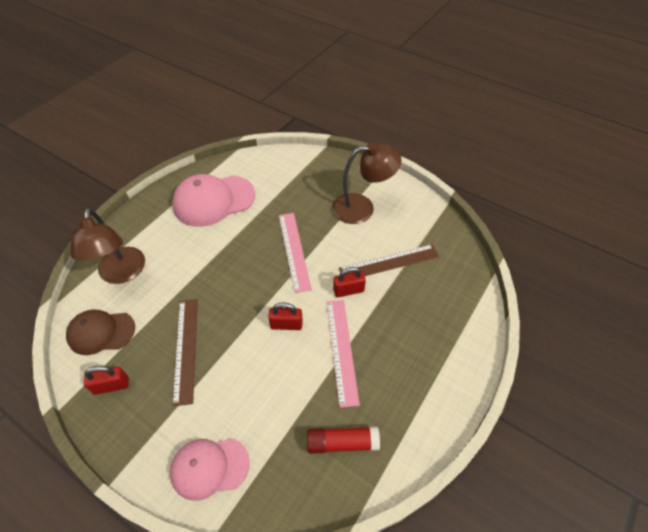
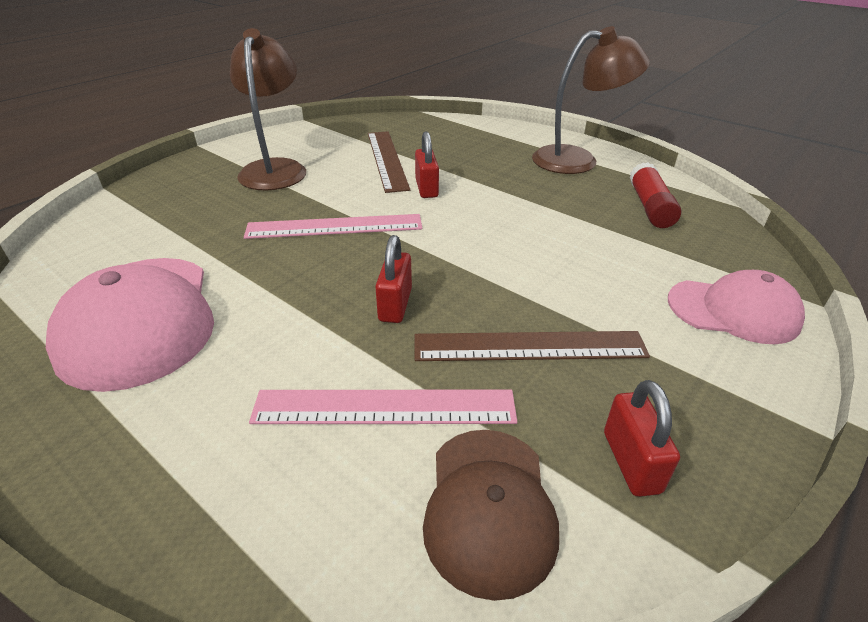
camera: 85 degrees left, 15 degrees down
(122, 274) = (299, 484): brown lamp -> brown lamp (577, 160)
(209, 467) = (733, 311): pink cap -> pink cap turned 75 degrees counterclockwise
(286, 324) = (480, 238): red padlock -> red padlock (395, 305)
(341, 350) = (522, 199): pink ruler -> pink ruler (384, 407)

